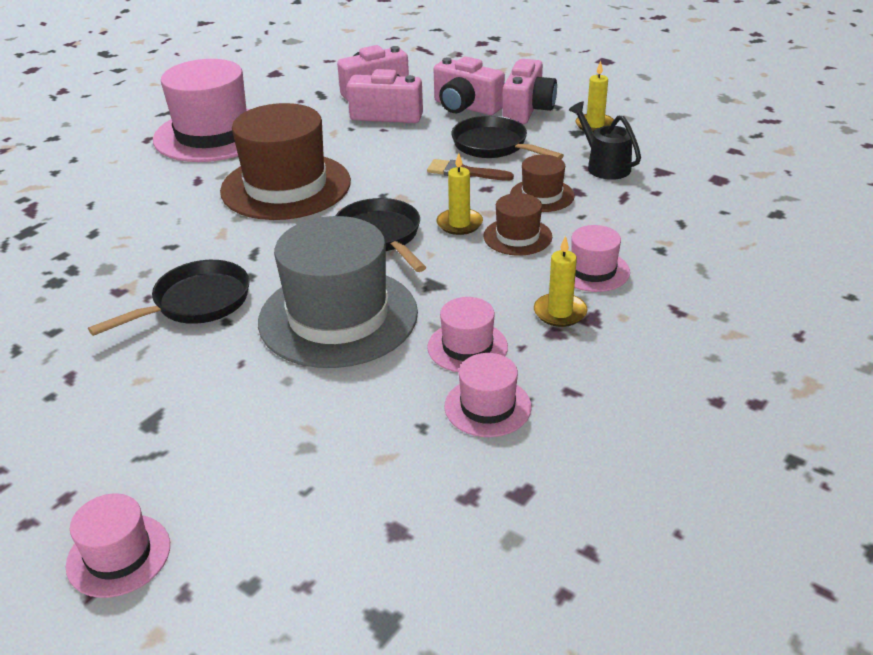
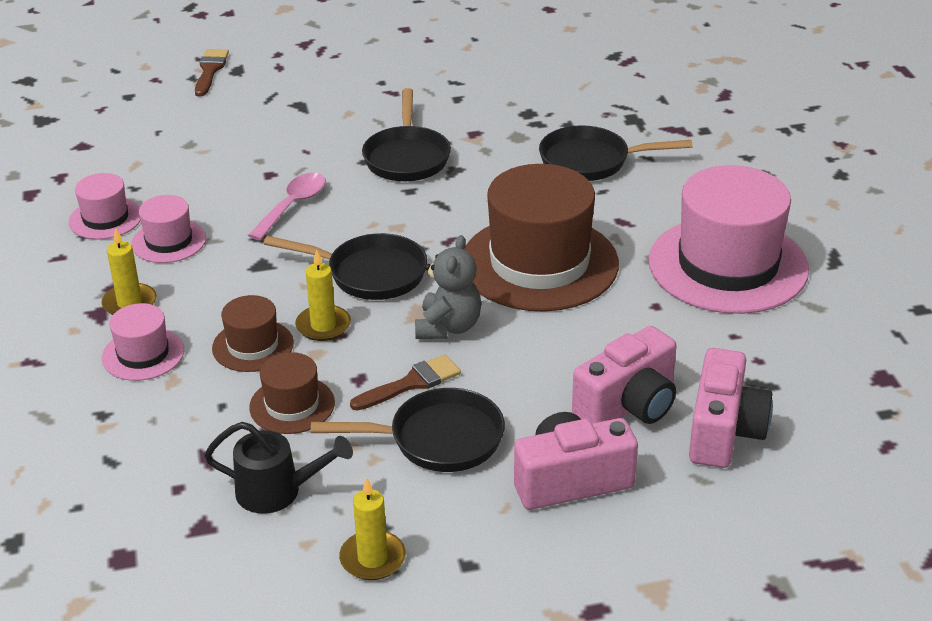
camera: 130 degrees right, 0 degrees up
(118, 555) = (210, 70): pink hat -> brown brush
(119, 222) = (591, 161): none -> black pan
(338, 317) = (293, 206): grey hat -> pink spoon
(396, 185) = (448, 327): none -> grey teddy bear
(527, 110) = (492, 529): pink camera -> none

